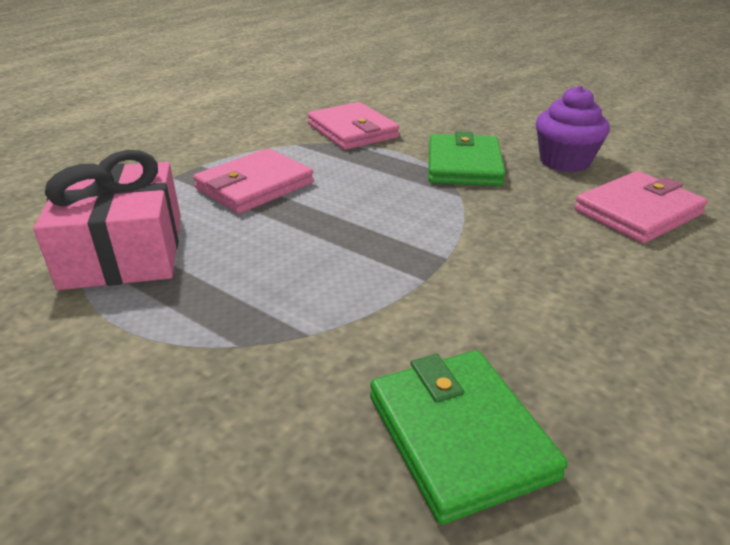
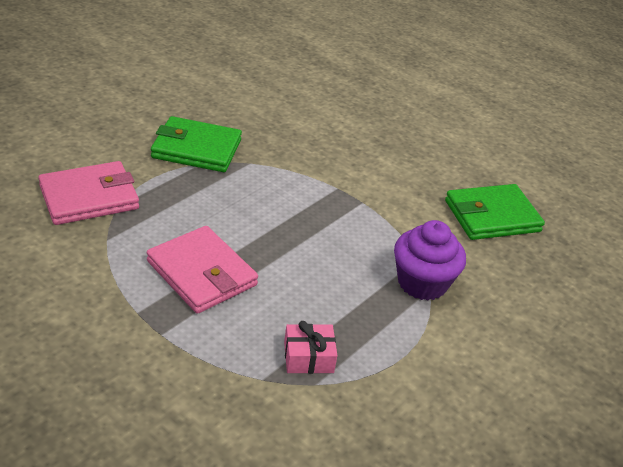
camera: 90 degrees left, 5 degrees up
(123, 251) = (308, 357): pink gift -> pink gift, size x0.45
(564, 161) = (206, 101): purple cupcake -> purple cupcake (422, 283)
(638, 212) = (291, 99): pink wallet -> none

